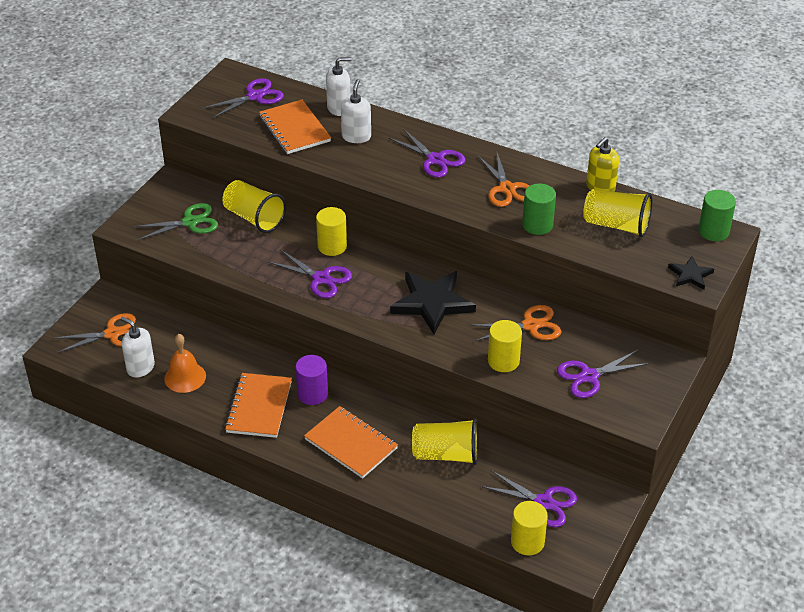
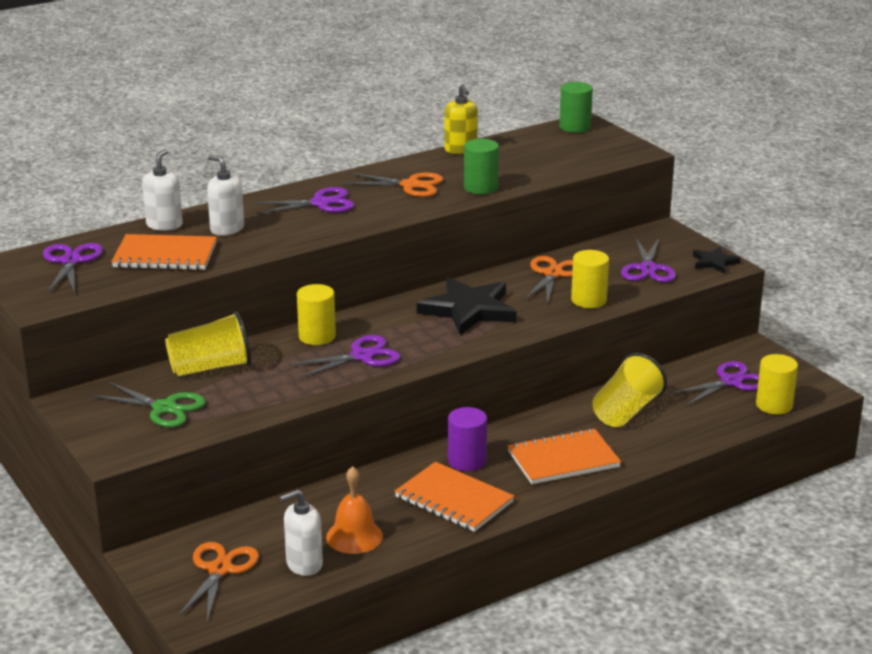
camera: 60 degrees left, 15 degrees down
(190, 222) = (164, 408): green scissors -> green scissors turned 105 degrees clockwise
(616, 225) = (521, 158): yellow cup -> none
(690, 275) = (621, 151): black star -> black star (714, 262)

